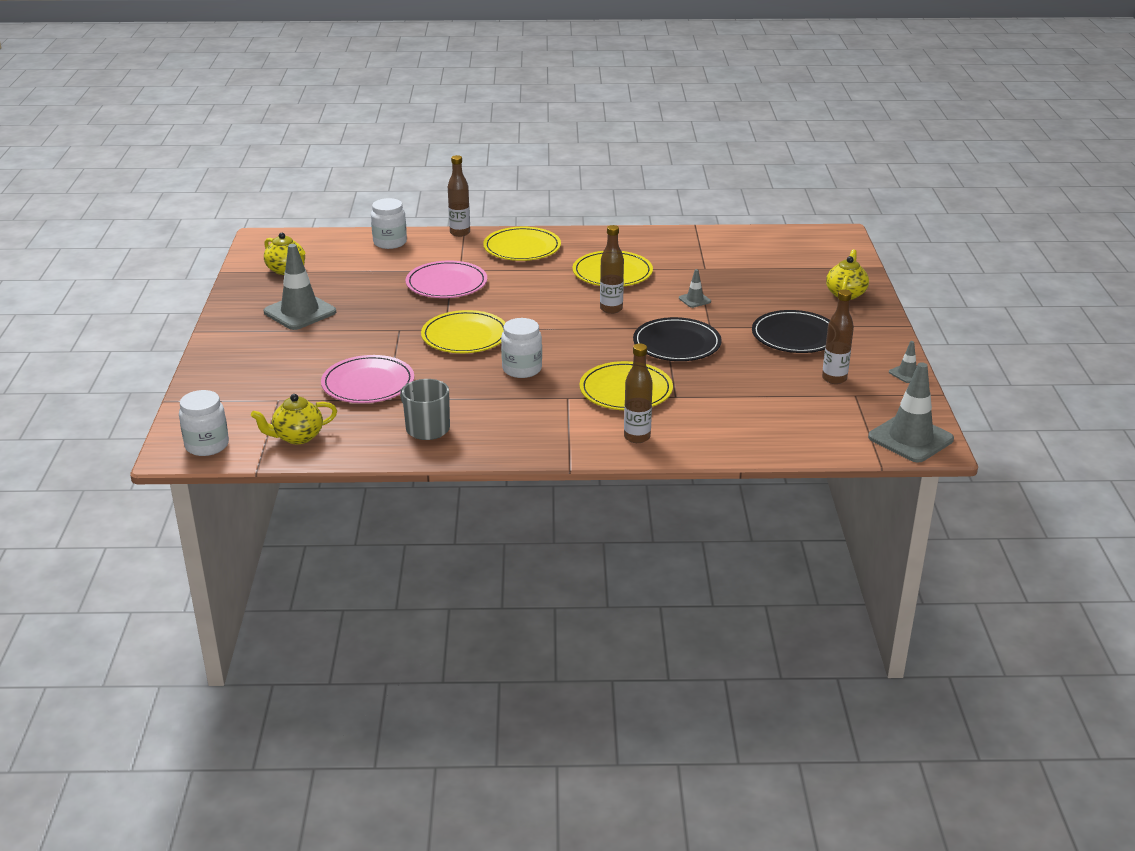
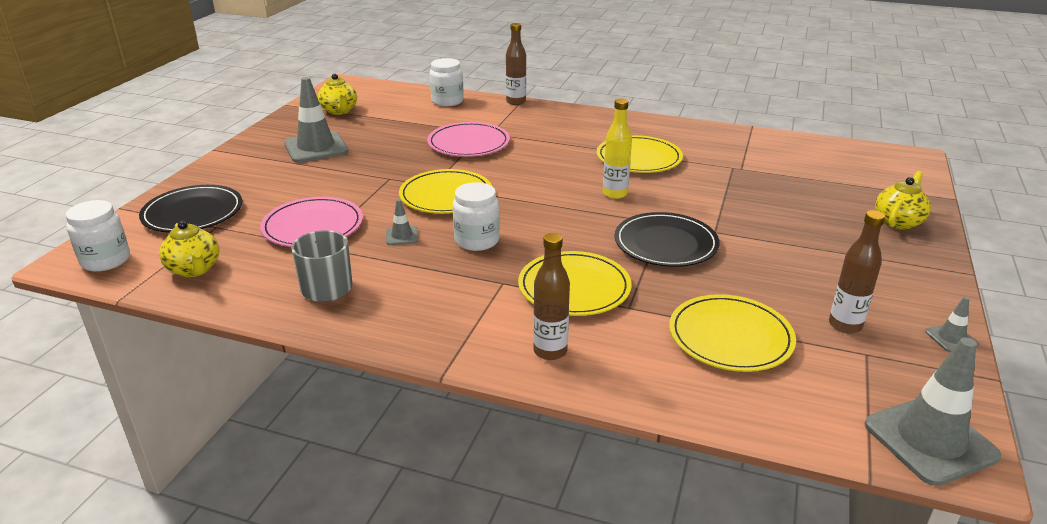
camera: 20 degrees right, 0 degrees up
(297, 437) = (194, 269): yellow teapot -> yellow teapot turned 120 degrees counterclockwise
(522, 248) = (564, 122): yellow plate -> yellow plate (730, 337)
(611, 309) = (615, 194): brown bottle -> yellow bottle
(694, 300) = (712, 199): grey traffic cone -> grey traffic cone (402, 236)
(795, 336) = (814, 260): black plate -> black plate (193, 213)

